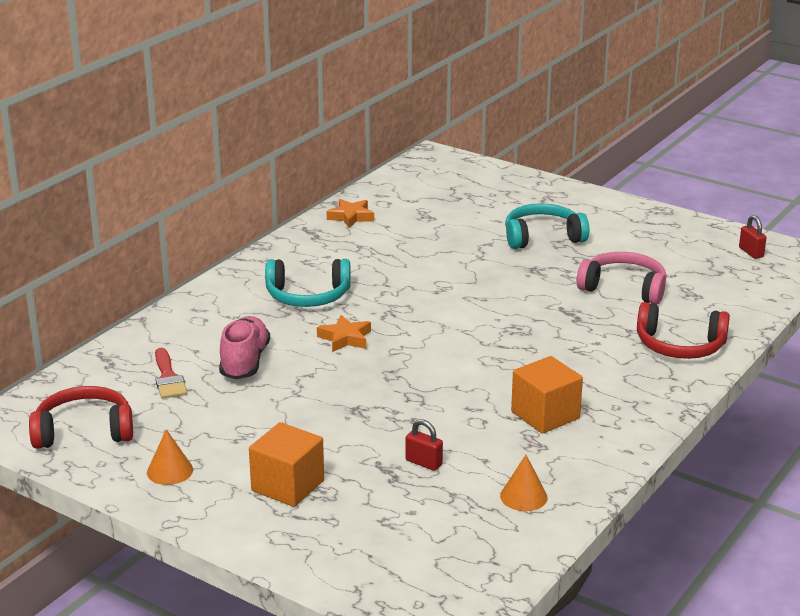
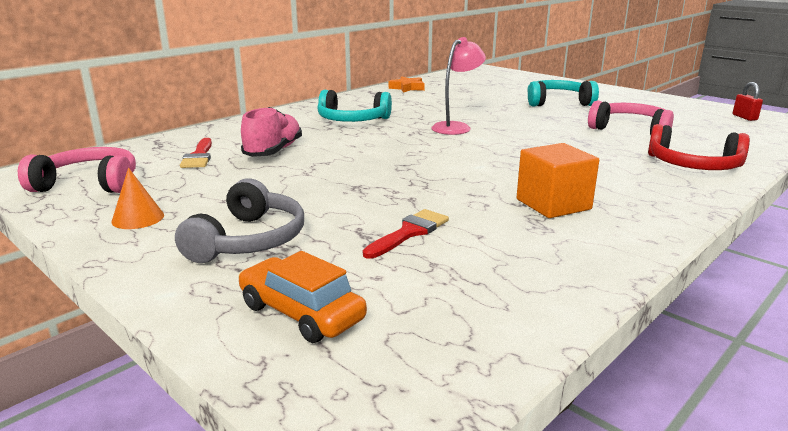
camera: 10 degrees right, 5 degrees down
(84, 431) = (89, 184): red headphones -> pink headphones
(288, 486) = (249, 240): orange cube -> grey headphones
(345, 338) = (371, 143): orange star -> none
(366, 550) = (301, 313): none -> orange car
(423, 463) = (409, 232): red padlock -> red brush
(431, 299) = (456, 127): none -> pink lamp
(523, 496) = (521, 273): orange cone -> none

